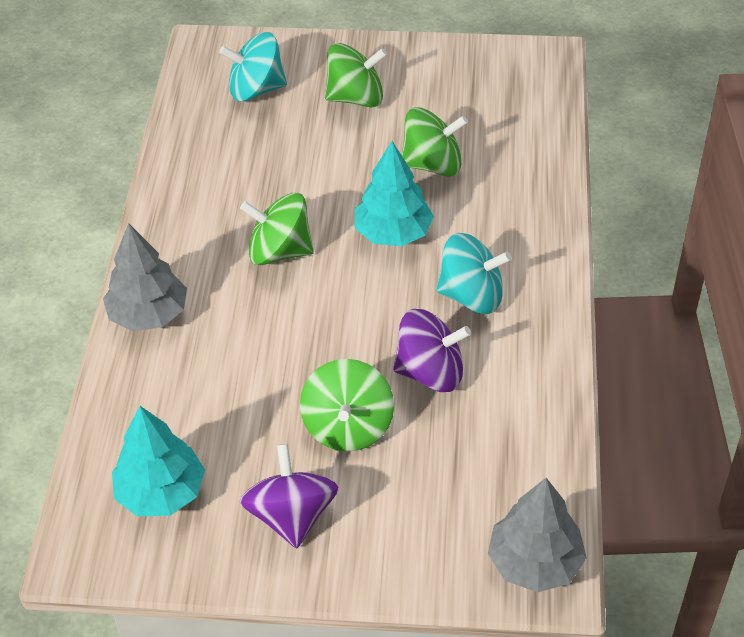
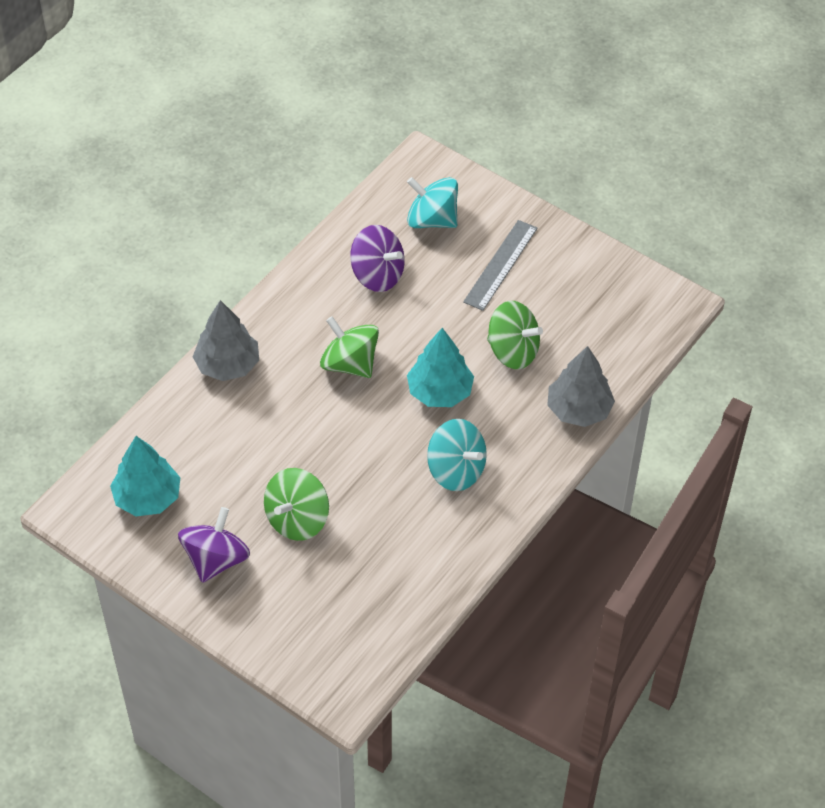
camera: 30 degrees right, 5 degrees up
(356, 98) = (500, 265): green spinning top -> grey ruler
(430, 372) = (382, 511): purple spinning top -> purple spinning top (377, 275)
(535, 563) = (344, 679): grey tree -> grey tree (578, 410)

